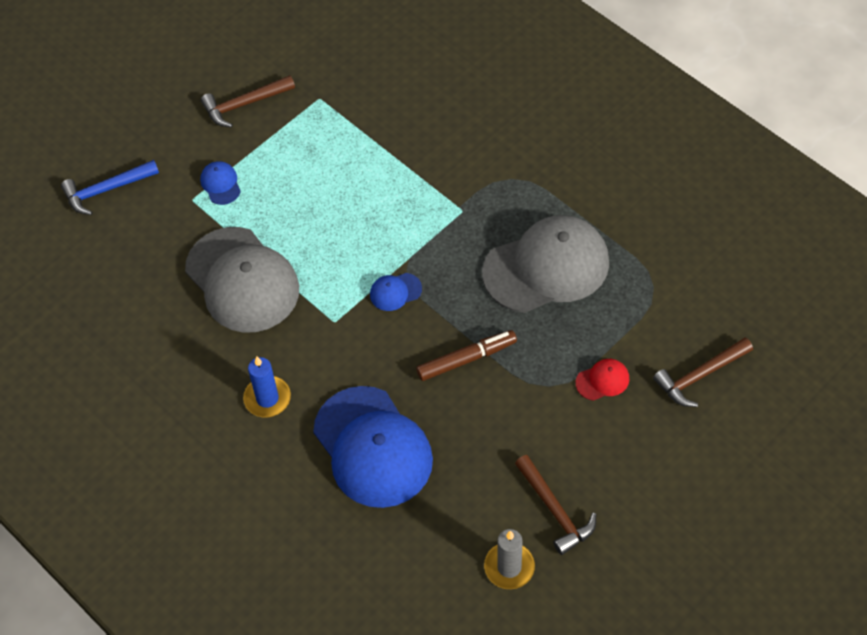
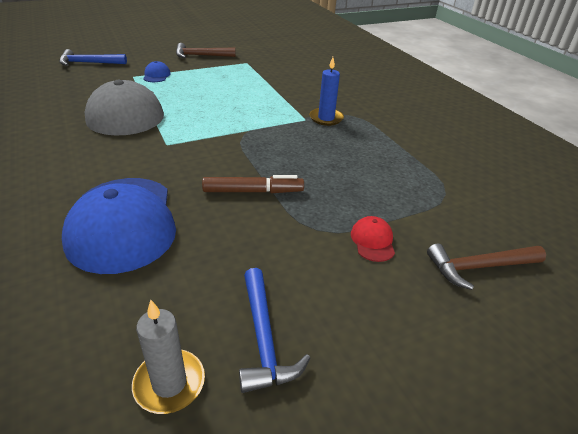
camera: 15 degrees right, 20 degrees down
(267, 398) = (72, 168): blue candle -> blue candle (326, 118)
(395, 292) = (225, 142): blue cap -> none
(546, 267) = (354, 160): grey cap -> none
(555, 510) = (264, 338): brown hammer -> blue hammer
(602, 380) = (372, 241): red cap -> red cap turned 90 degrees counterclockwise

